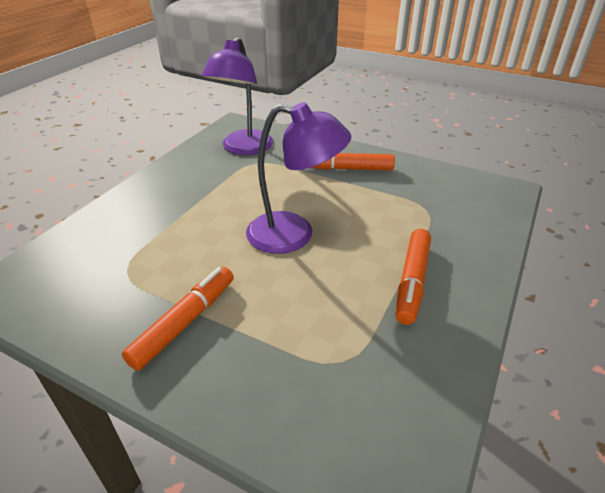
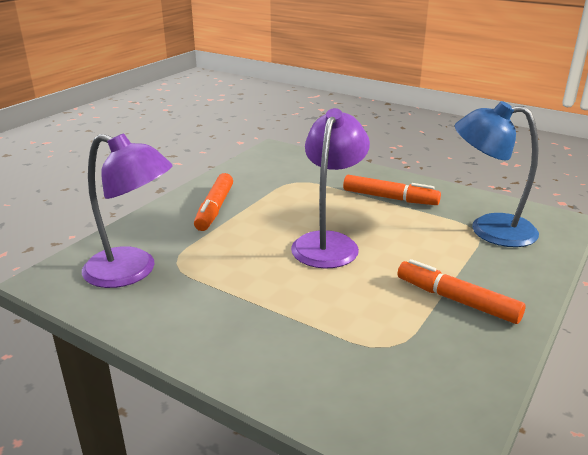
camera: 85 degrees left, 10 degrees down
(348, 377) = (489, 229): none -> blue lamp

